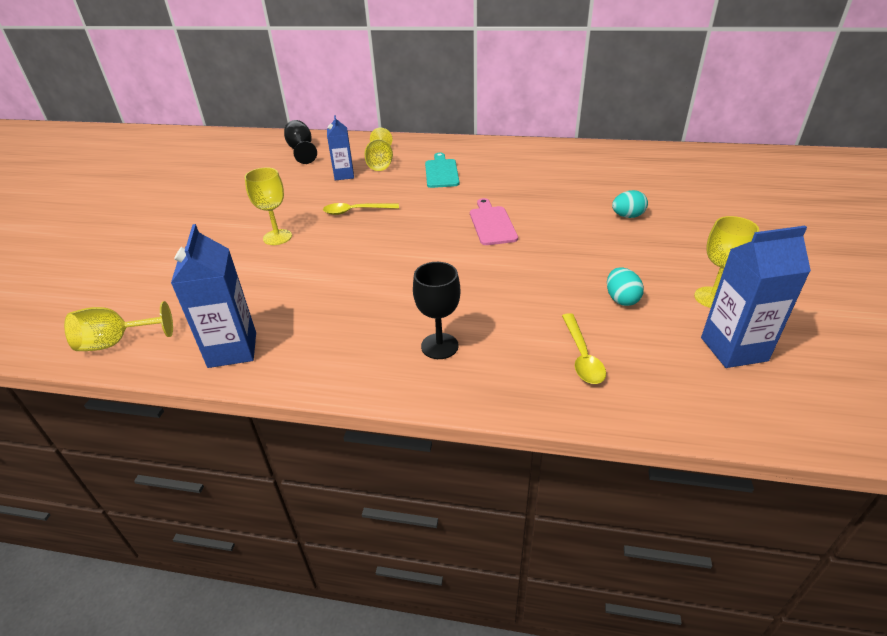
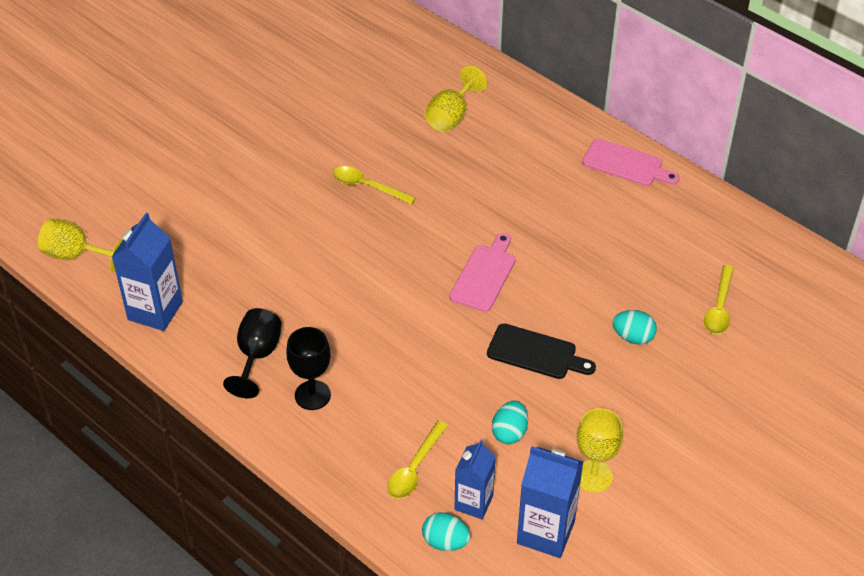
camera: 30 degrees right, 10 degrees up
(277, 237) = (270, 188): yellow goblet -> none
(301, 151) = (383, 49): black goblet -> black goblet (257, 356)
(344, 175) = (398, 118): blue carton -> blue carton (473, 502)
(441, 172) = (504, 165): turquoise cutting board -> none
(515, 149) = (626, 164): none -> pink cutting board
(578, 248) = (536, 353): none -> black cutting board
(655, 185) = (719, 307): none -> yellow spoon
(673, 397) = (445, 542): none -> turquoise egg

